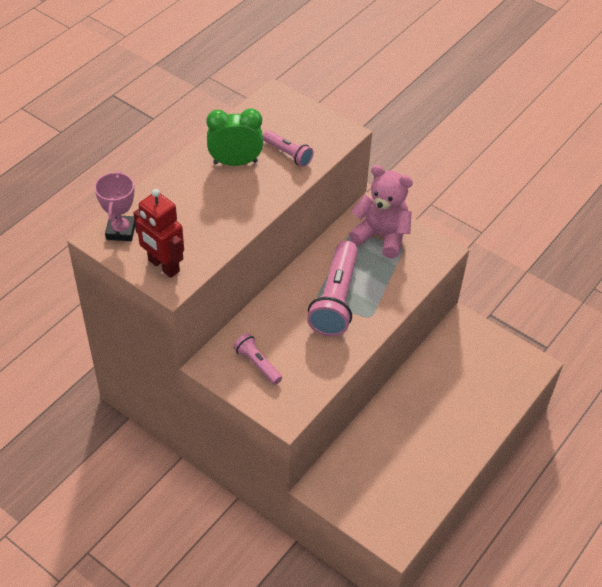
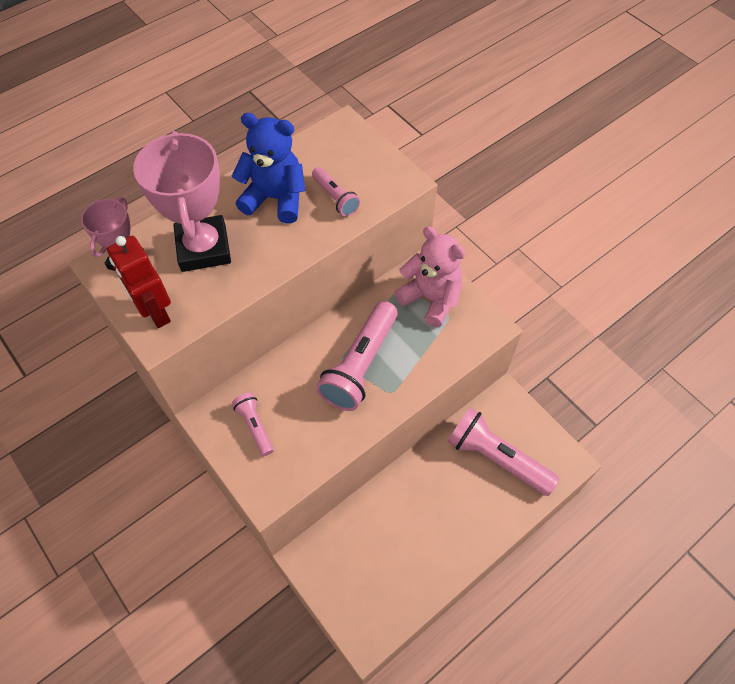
camera: 15 degrees right, 10 degrees up
(186, 210) = (204, 248): none -> pink trophy
(235, 162) = (275, 199): green clock -> blue teddy bear
(469, 373) = (496, 458): none -> pink flashlight

